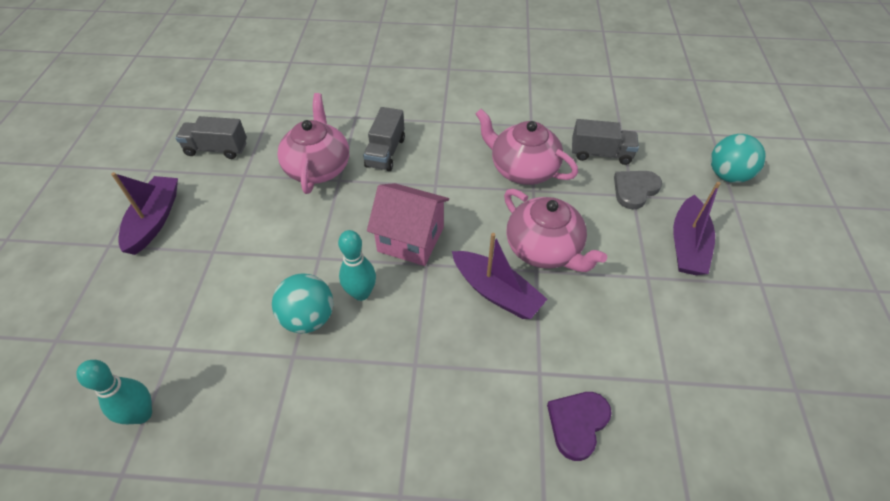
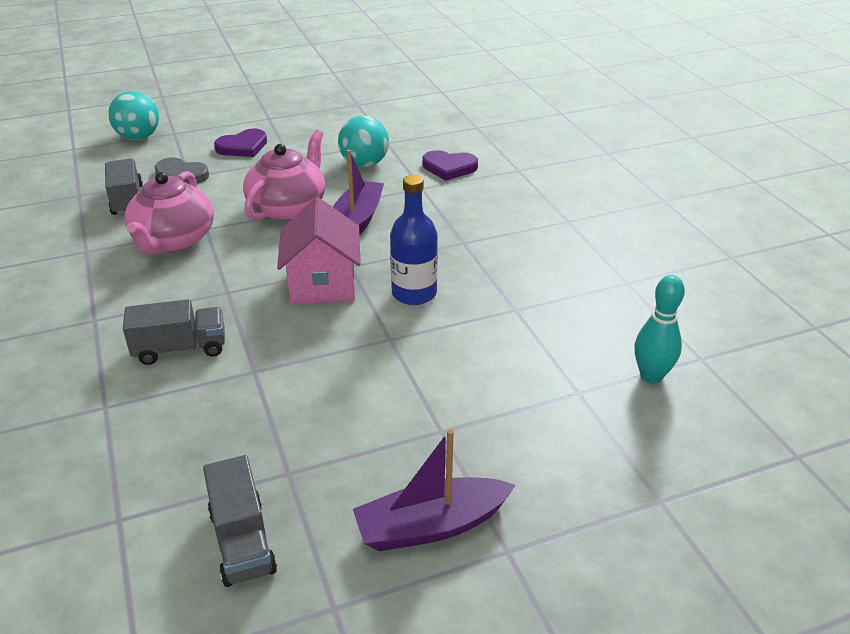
camera: 115 degrees left, 15 degrees down
(308, 318) = (467, 315): turquoise ball -> turquoise ball (364, 164)
(318, 167) = (238, 400): pink teapot -> none
(361, 293) = (414, 293): turquoise bowling pin -> blue bottle
(687, 245) = (243, 147): purple boat -> purple heart

